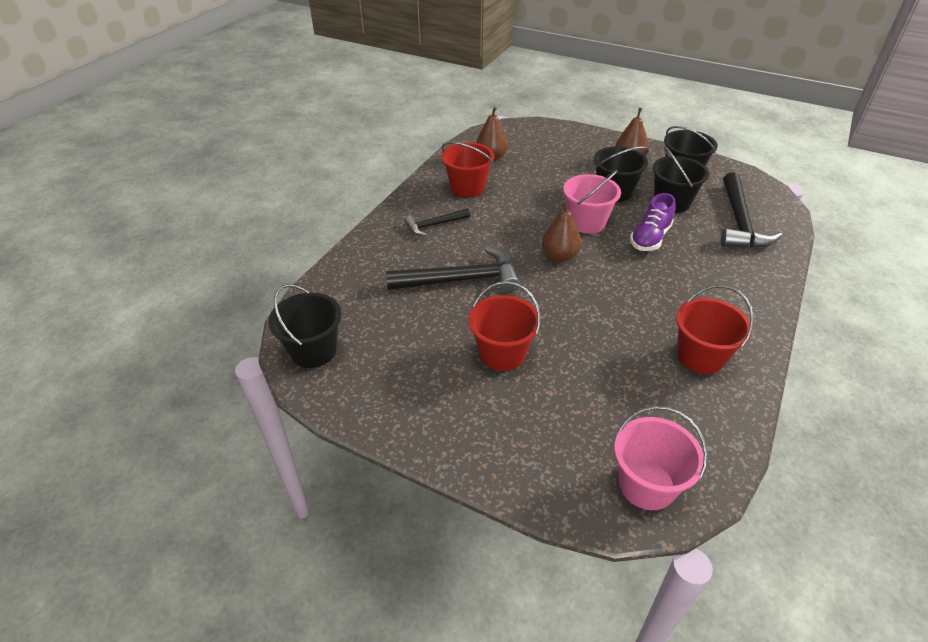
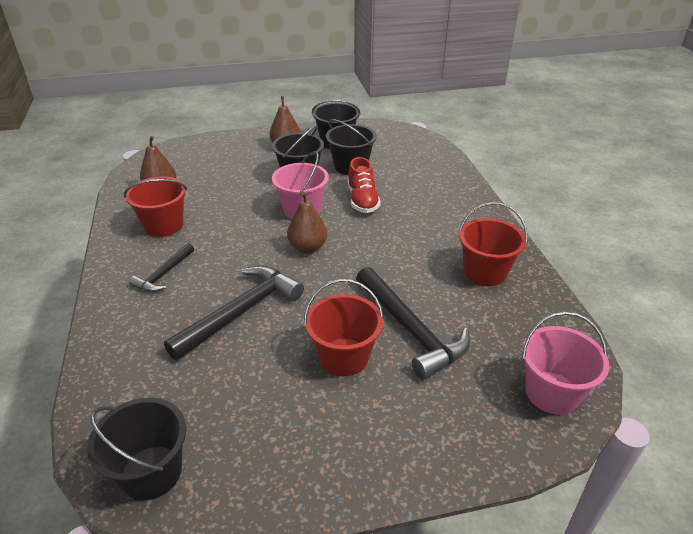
camera: 40 degrees left, 5 degrees down
(650, 238) = (362, 200): purple shoe -> red shoe
(739, 222) = (410, 161): black hammer -> black hammer (410, 330)

